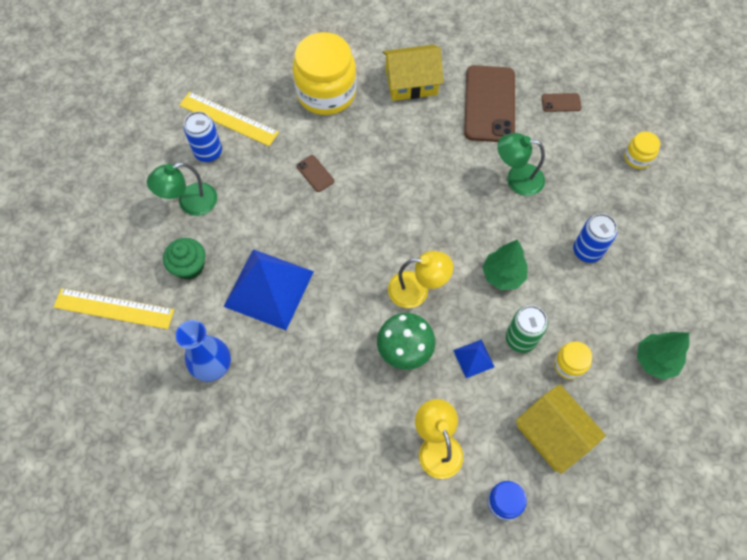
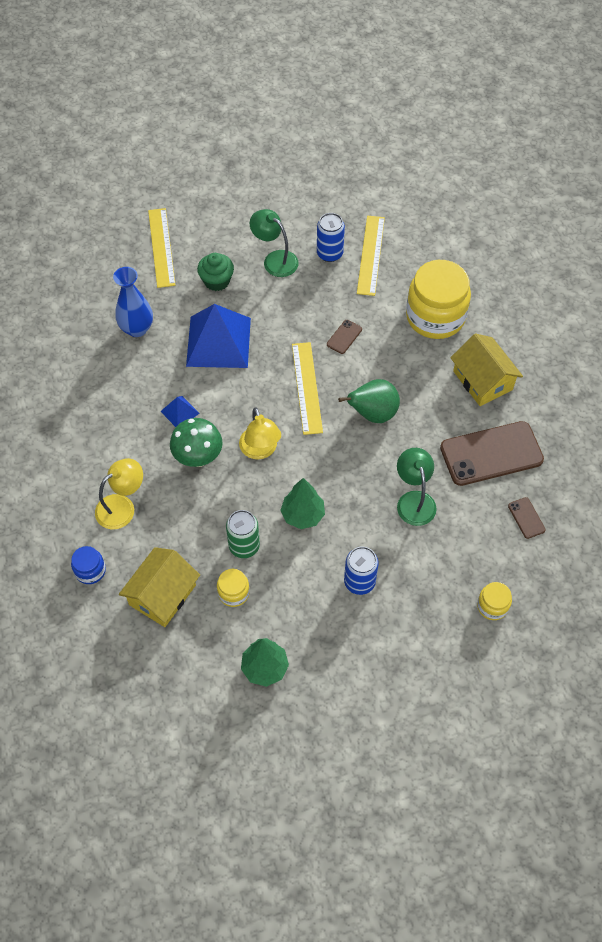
camera: 70 degrees right, 5 degrees down
(360, 225) = (307, 387): none -> yellow ruler
(412, 179) = (373, 414): none -> green pear
(473, 358) = (211, 513): blue pyramid -> blue pyramid (180, 412)

